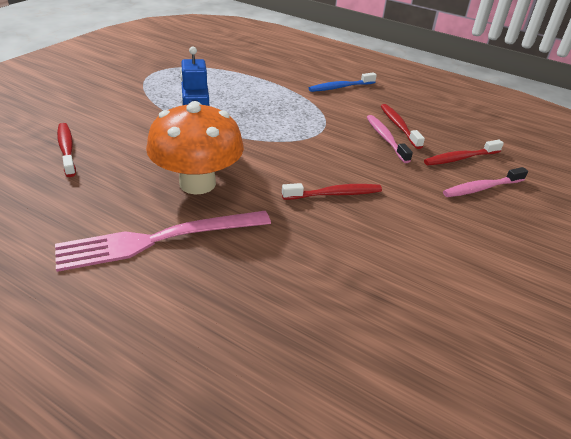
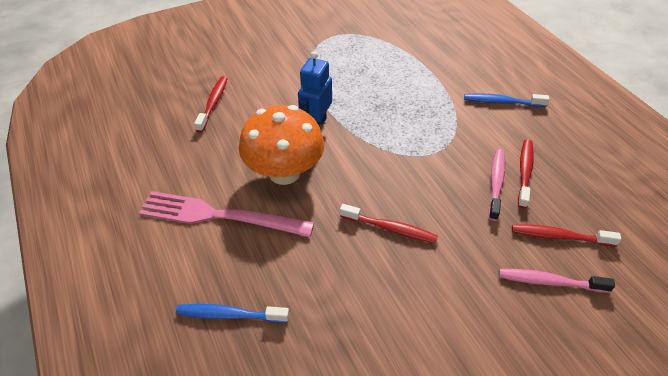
camera: 35 degrees right, 10 degrees up
(246, 319) = (229, 315): none -> blue toothbrush

